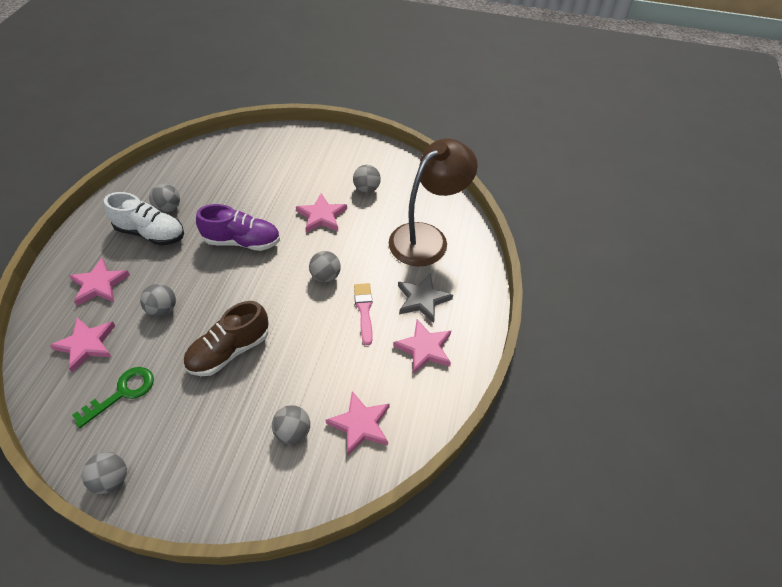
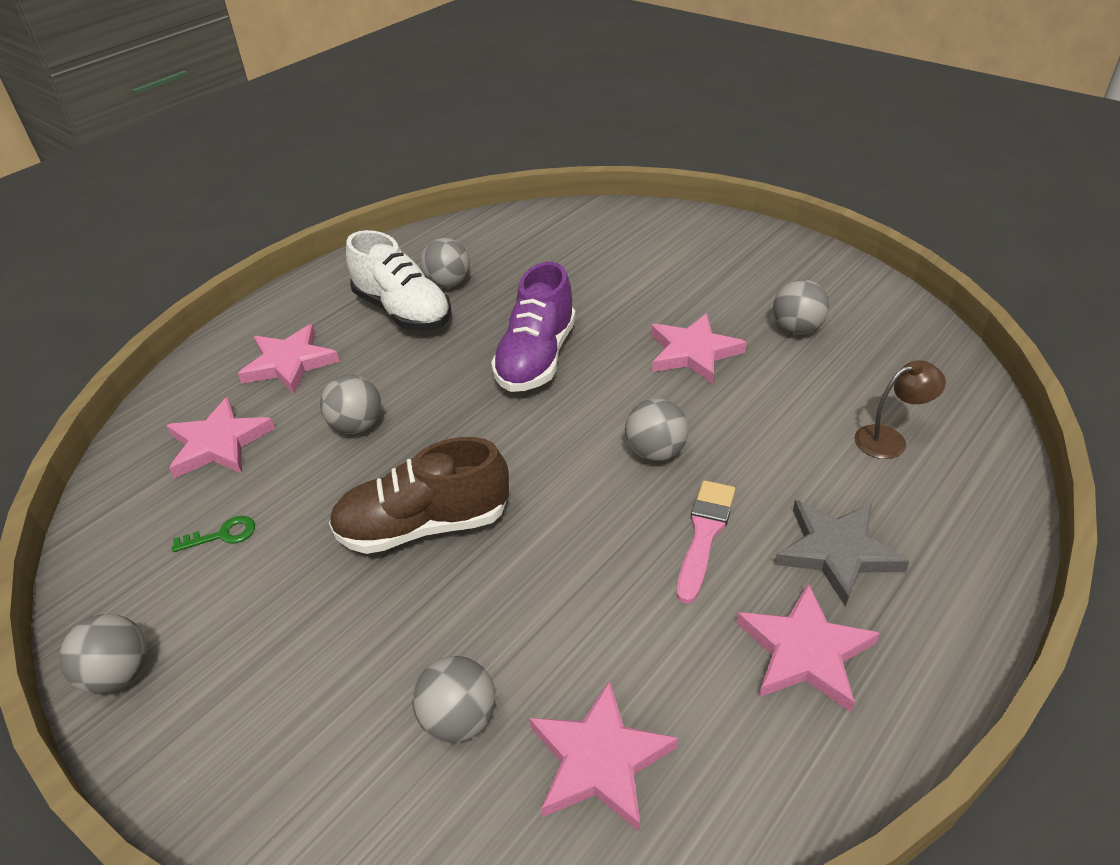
camera: 30 degrees right, 10 degrees down
(122, 393) = (223, 535): green key -> green key, size x0.54
(242, 241) = (536, 358): purple shoe -> purple shoe turned 75 degrees clockwise
(427, 237) = (889, 439): brown lamp -> brown lamp, size x0.40

